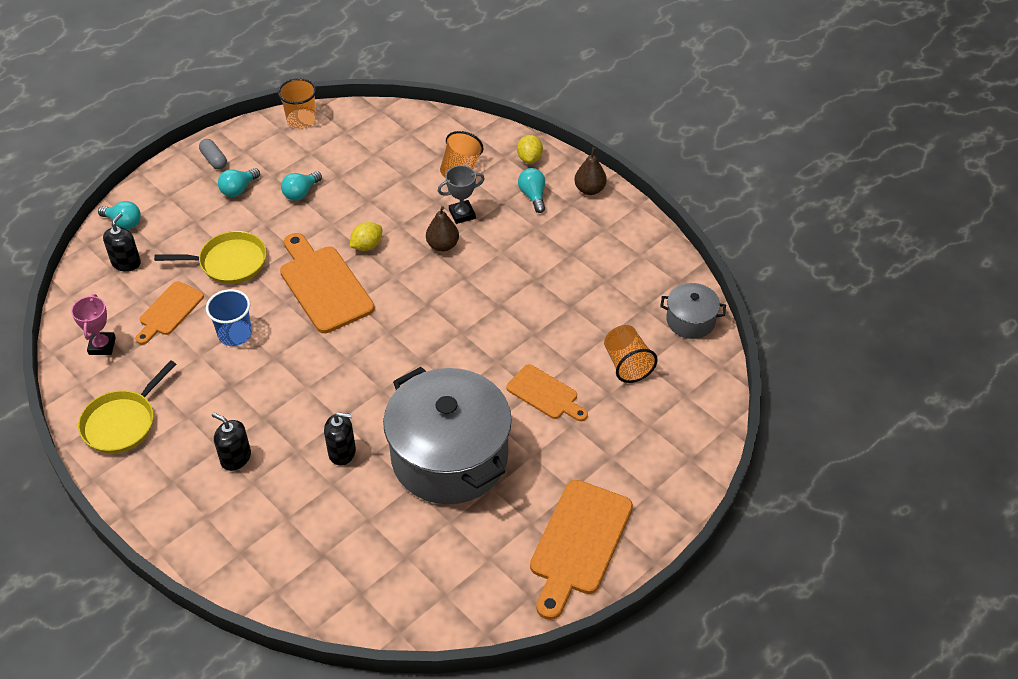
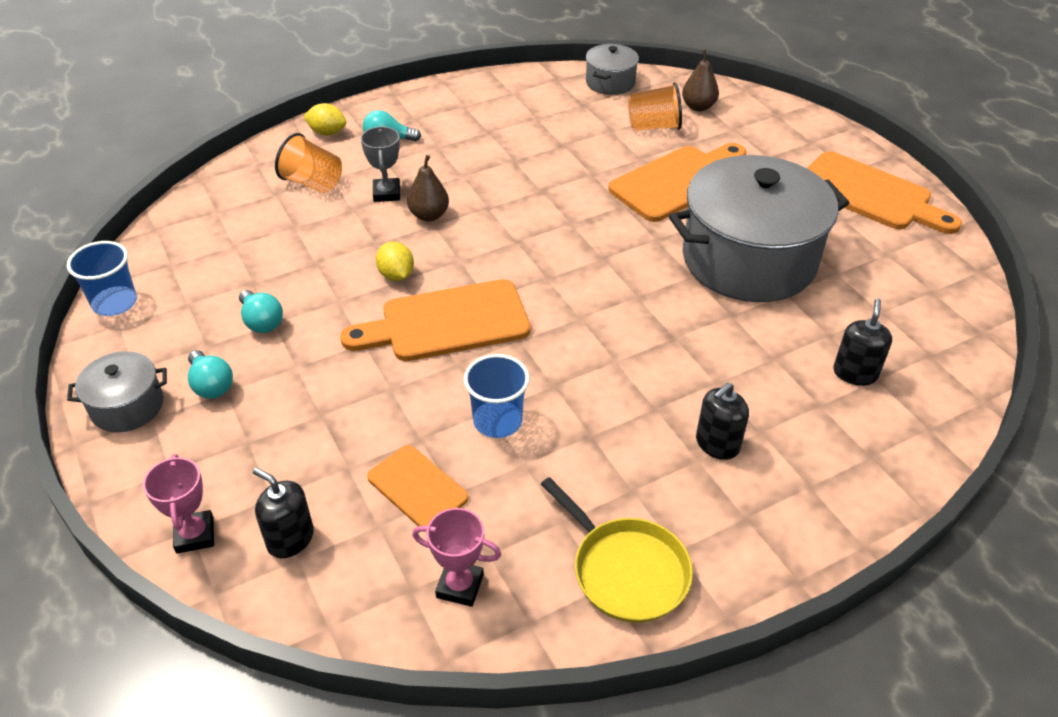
camera: 75 degrees left, 5 degrees down
(123, 222) = (195, 535): turquoise light bulb -> pink trophy
(214, 160) = (127, 406): grey capsule -> grey pot
(229, 262) = (356, 412): yellow pan -> none
(301, 120) = (115, 303): orange cup -> blue cup
(342, 452) = (726, 343): black soap dispenser -> black soap dispenser (855, 373)
(545, 394) = (678, 181): orange cutting board -> orange cutting board, size x1.66
(589, 189) = (401, 104): brown pear -> brown pear (698, 107)

